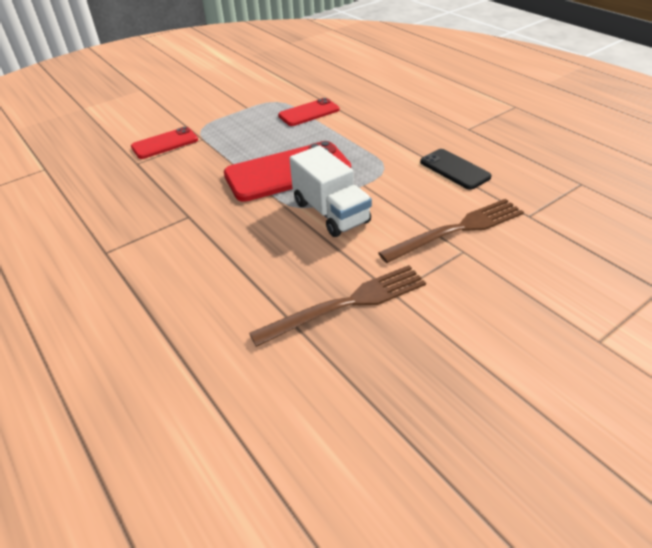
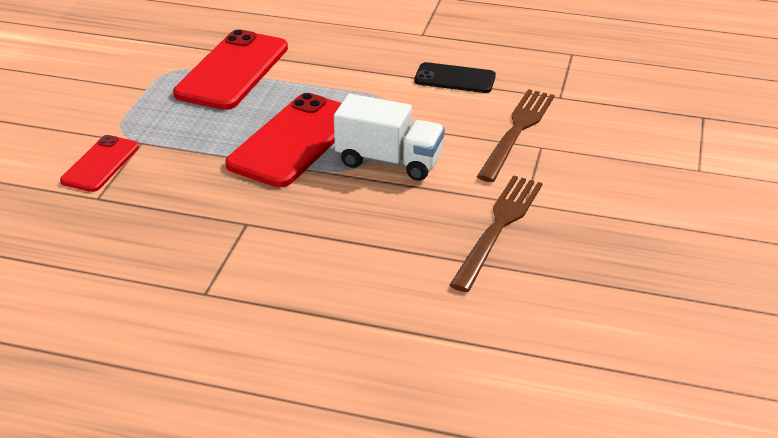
camera: 40 degrees left, 5 degrees down
(309, 113) = (232, 71): red phone -> red phone, size x1.76

